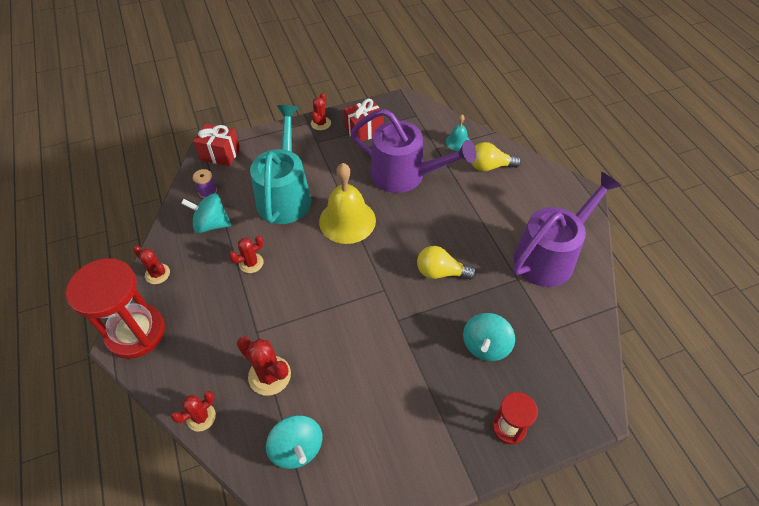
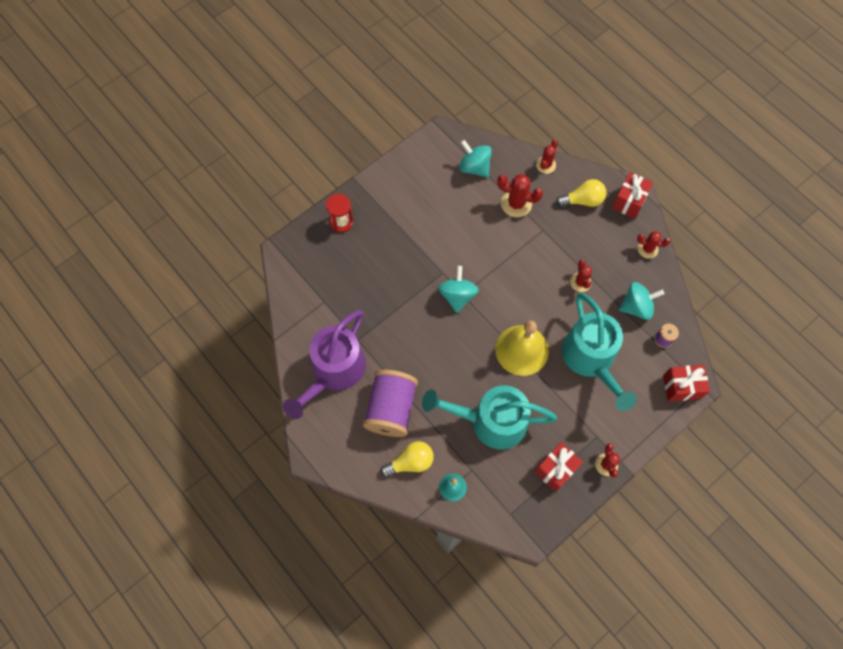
camera: 160 degrees right, 15 degrees up
(136, 332) = (629, 201): red hourglass -> red gift
(251, 263) = (580, 282): red cactus -> red cactus turned 45 degrees counterclockwise
(405, 175) = (490, 421): purple watering can -> turquoise watering can
(441, 272) = (422, 325): yellow light bulb -> yellow light bulb (582, 200)
(485, 346) = (370, 273): turquoise spinning top -> turquoise spinning top (457, 296)
(497, 209) = (391, 408): none -> purple spool

